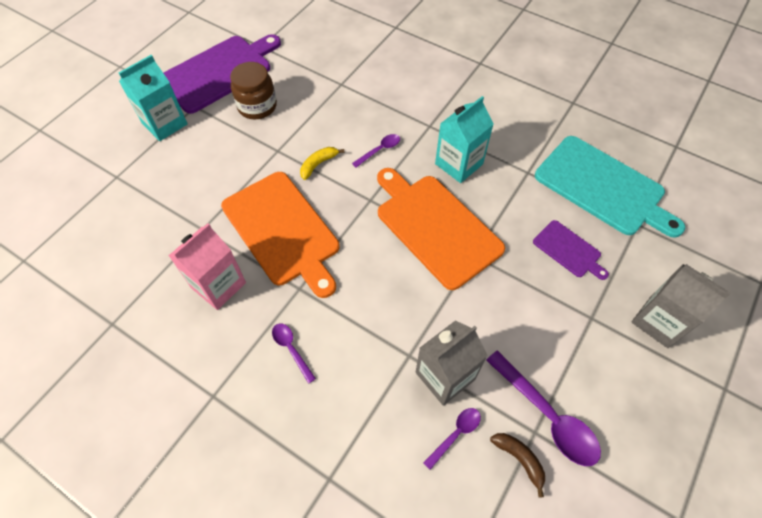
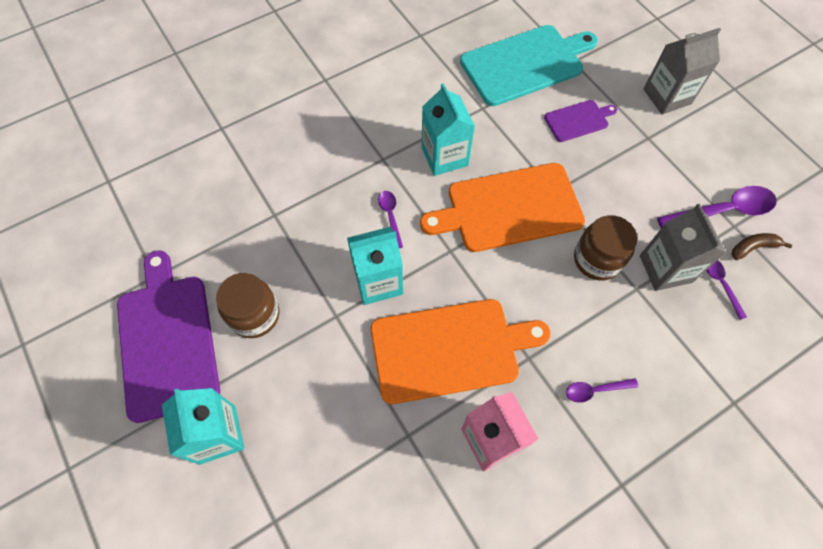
camera: 65 degrees left, 5 degrees up
(318, 164) = (378, 281): yellow banana -> turquoise carton
(422, 312) = (597, 259): none -> brown jar

